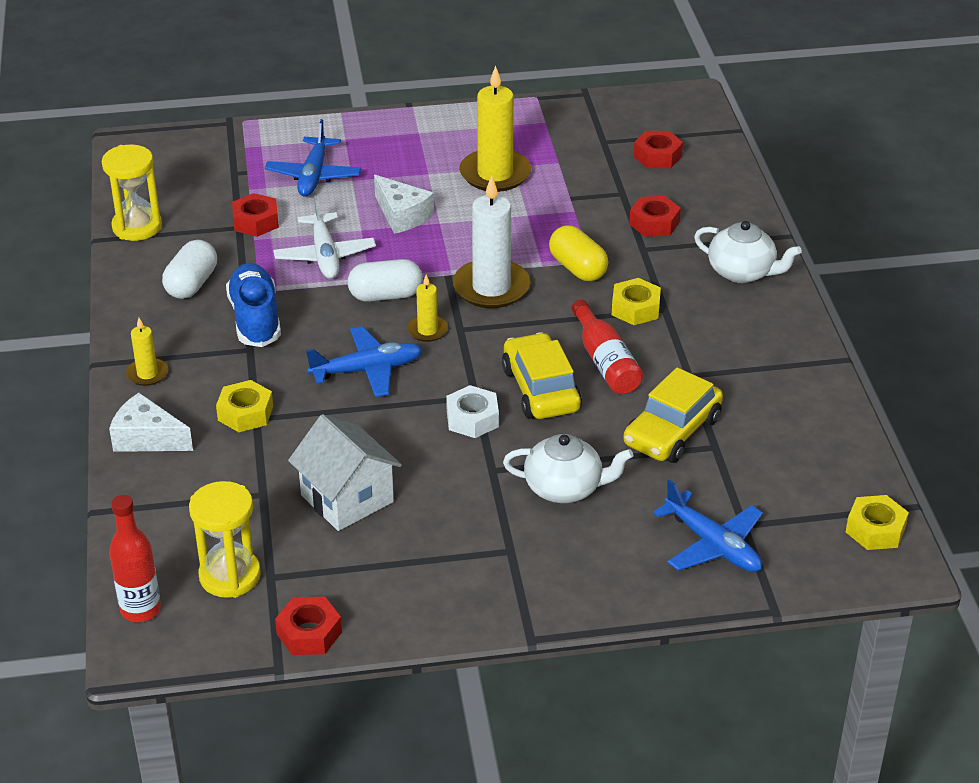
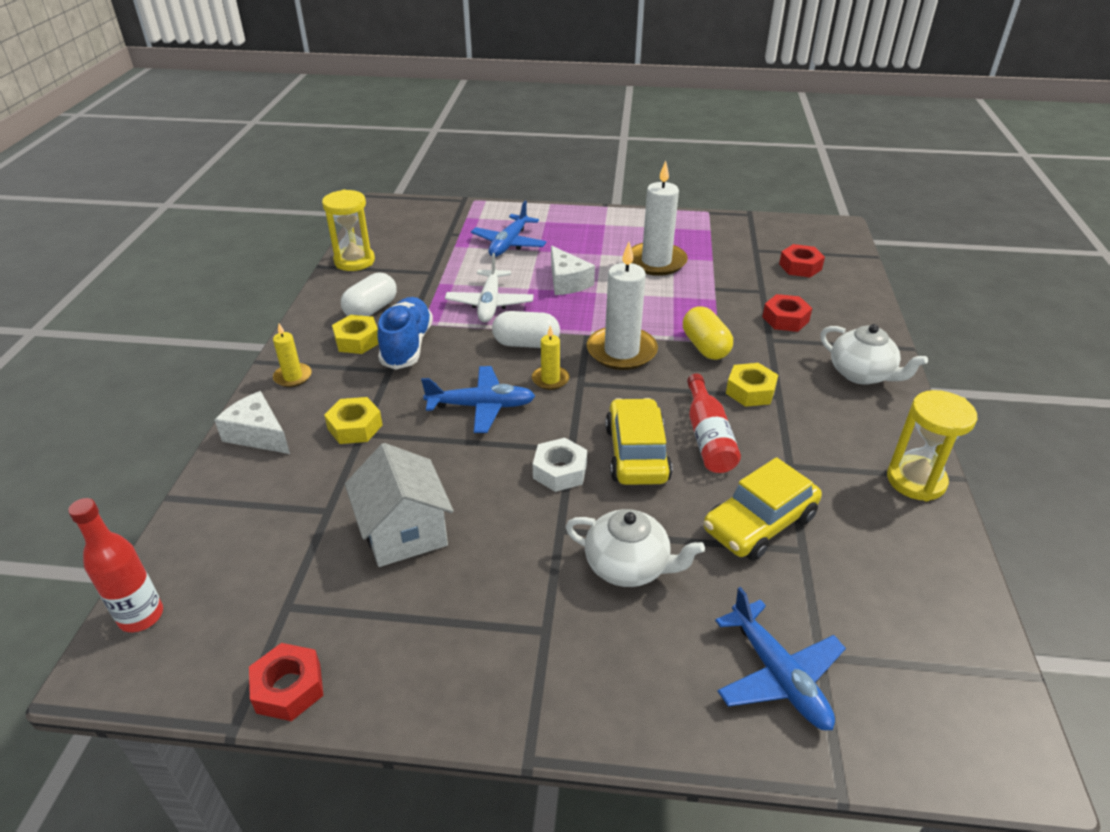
camera: 15 degrees right, 0 degrees up
(230, 576) = (248, 596): yellow hourglass -> yellow hourglass (916, 480)
(256, 222) = (447, 270): red nut -> none
(495, 174) = (656, 262): yellow candle -> white candle
(875, 530) = (984, 699): yellow nut -> yellow nut (357, 340)

